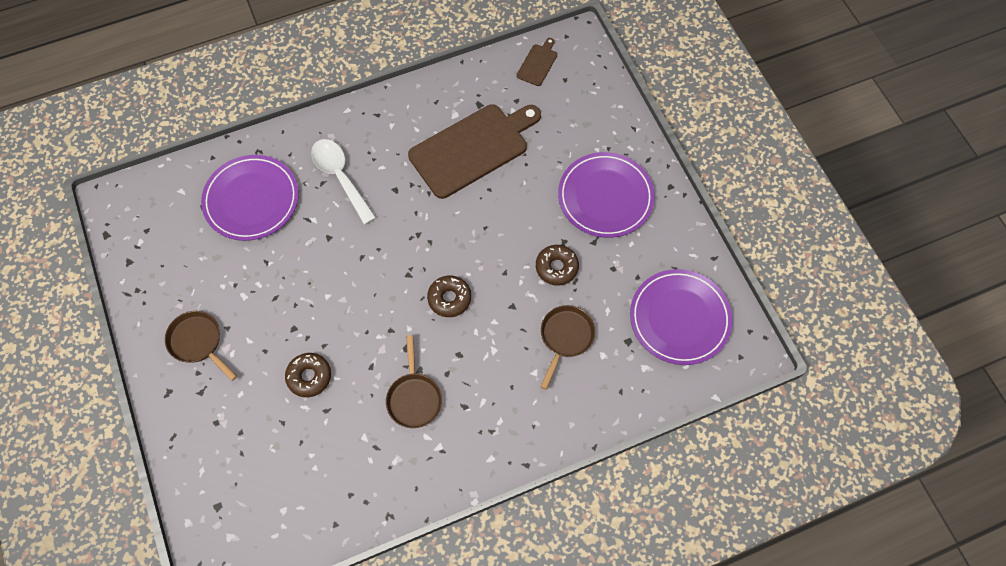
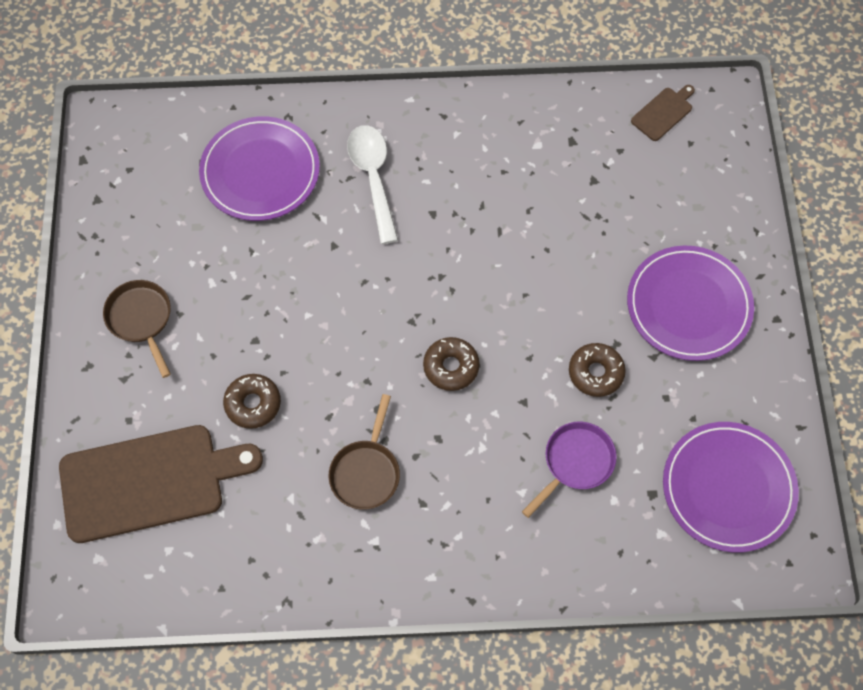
camera: 20 degrees right, 0 degrees up
(472, 148) = (544, 193): brown cutting board -> brown cutting board (149, 482)
(565, 338) = (575, 462): brown pan -> purple pan

